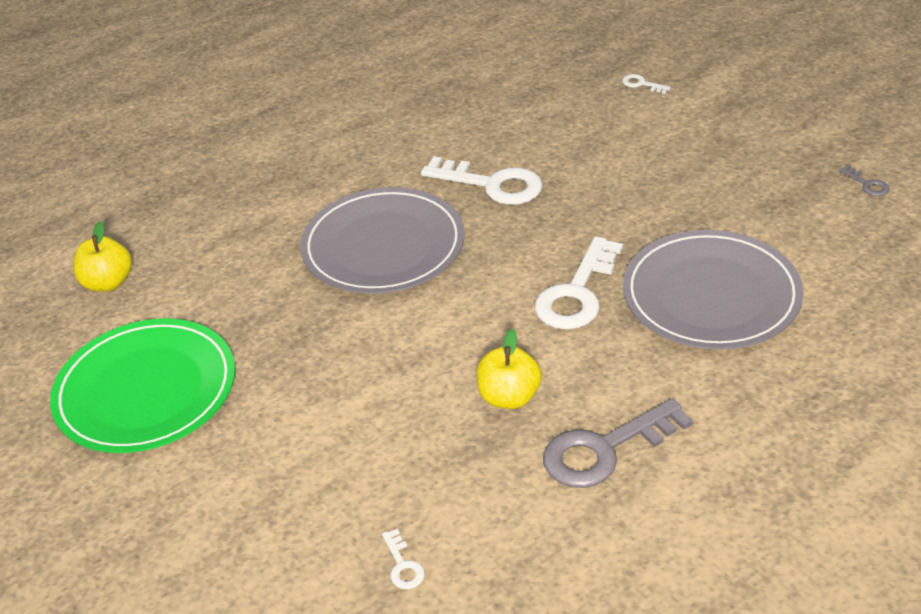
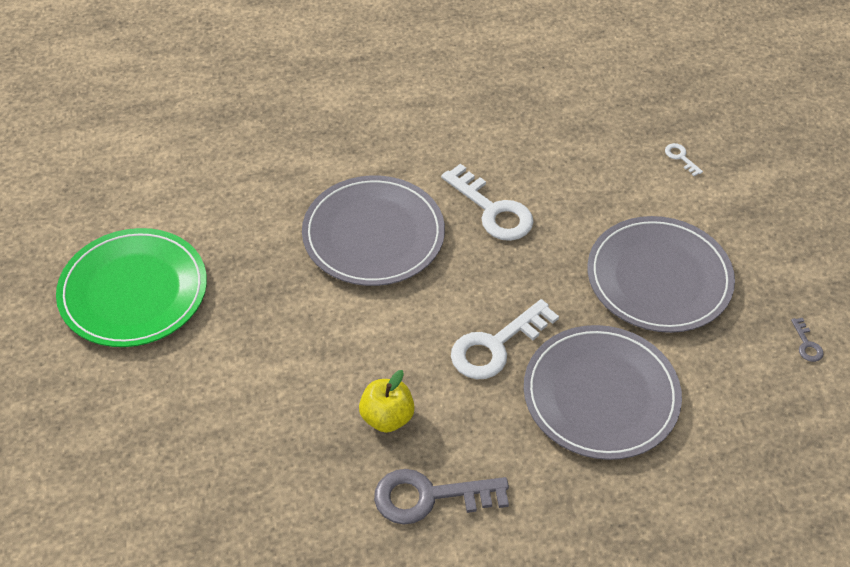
camera: 20 degrees right, 10 degrees up
(108, 283) = (155, 181): yellow apple -> none
(403, 565) = (229, 523): white key -> none
(693, 182) = (659, 278): none -> grey plate

